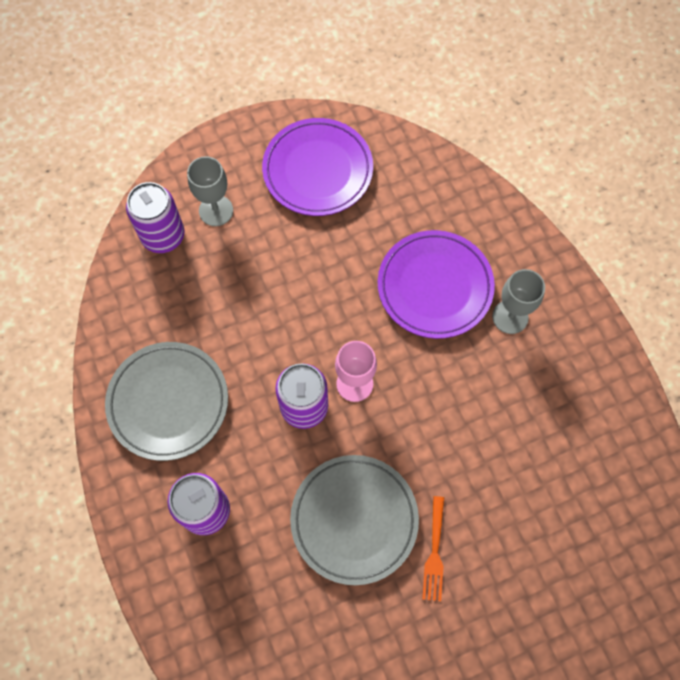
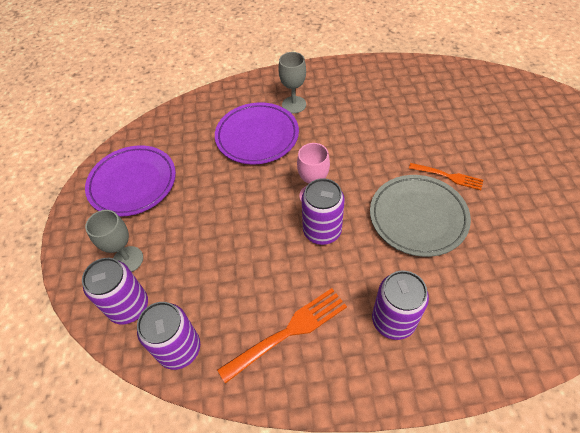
camera: 70 degrees left, 15 degrees down
(129, 302) = (179, 349): none -> purple can
(168, 402) = (288, 333): grey plate -> orange fork

